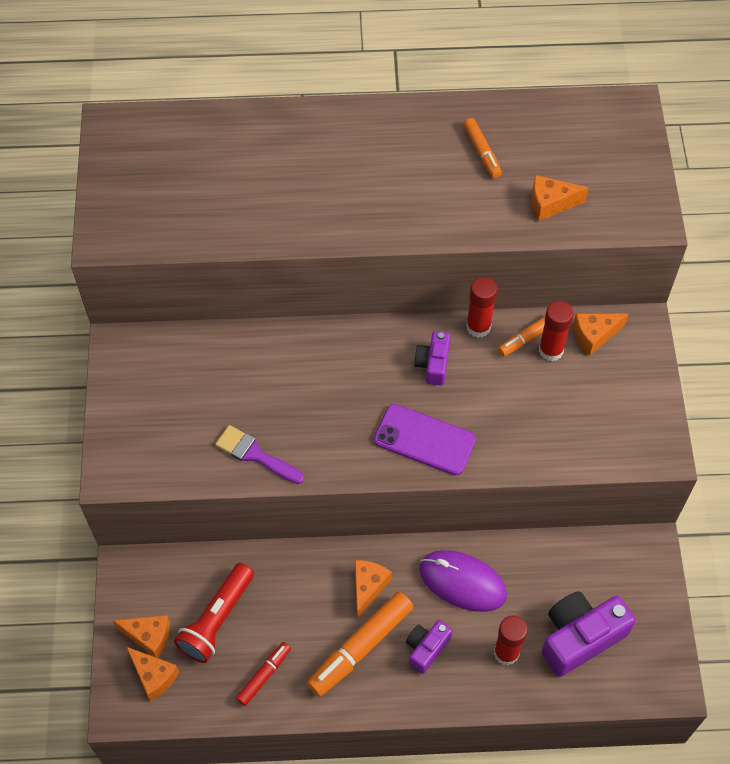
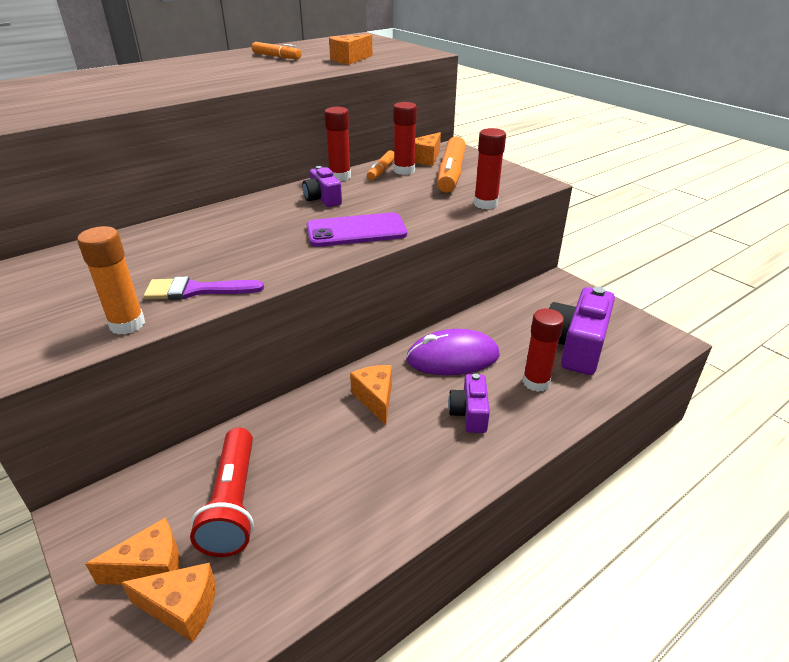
camera: 35 degrees left, 25 degrees down
(193, 470) = (127, 324): none -> orange glue stick
(264, 675) = (328, 524): red marker -> none
(360, 647) = (409, 445): orange marker -> orange marker (451, 174)
(574, 463) = (485, 204): none -> red glue stick

